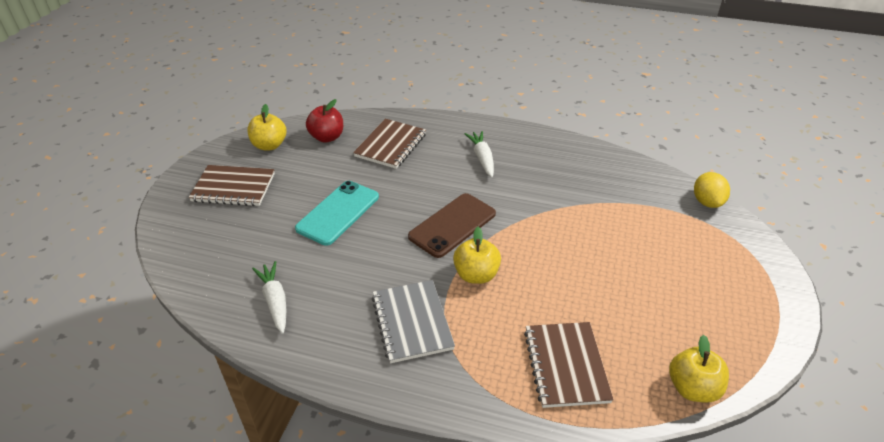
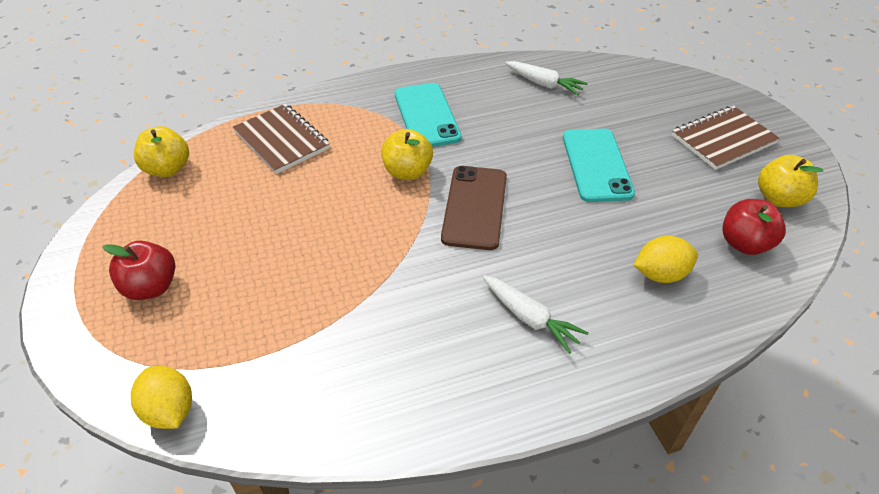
camera: 145 degrees right, 5 degrees up
(391, 145) = (660, 274): brown notebook -> yellow lemon
(412, 322) = (426, 115): grey notebook -> turquoise phone
(715, 276) = (151, 287): none -> red apple

